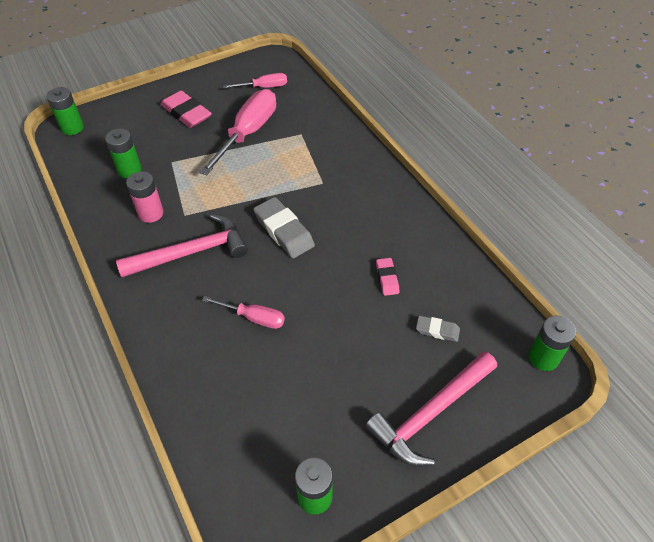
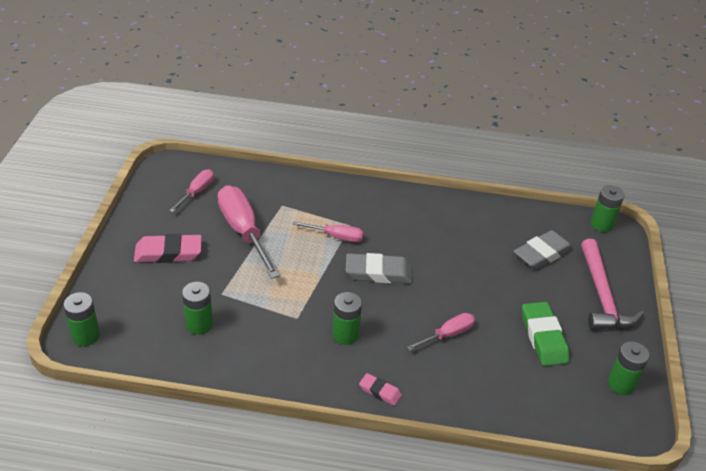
camera: 55 degrees left, 10 degrees down
(151, 213) = (272, 337): pink battery -> none
(192, 252) = (345, 335): pink hammer -> green battery
(299, 183) = (337, 237): none -> pink screwdriver
(319, 392) = (543, 337): none -> green eraser
(387, 278) = (477, 249): pink eraser -> pink eraser (380, 391)
(437, 330) = (542, 254): grey eraser -> grey eraser, size x1.83

